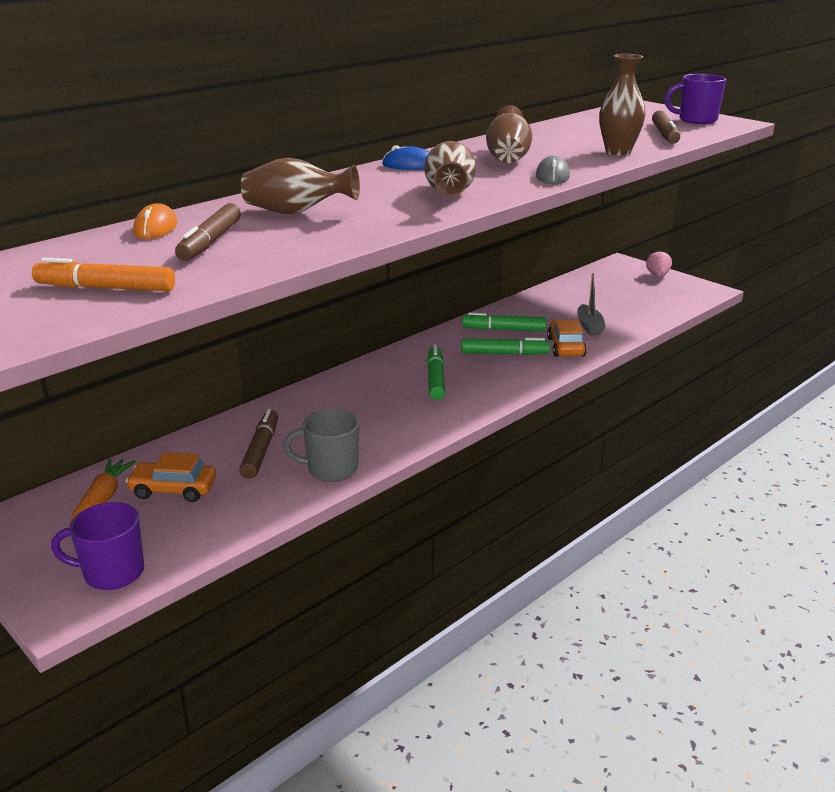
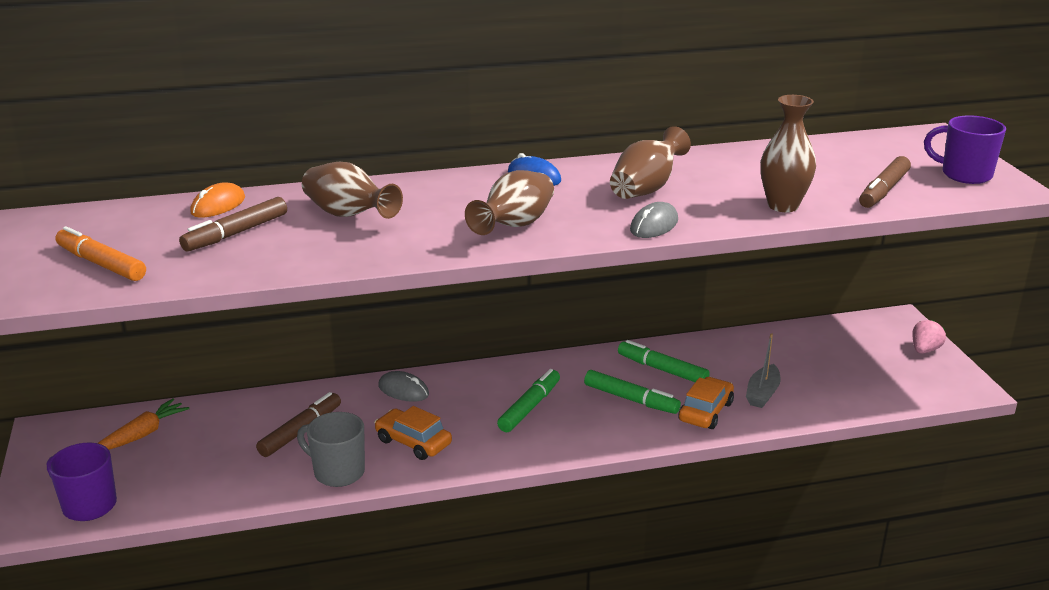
camera: 30 degrees right, 0 degrees up
(173, 489) = (199, 445): orange car -> orange car (413, 442)
(318, 396) = (403, 390): none -> grey mouse

